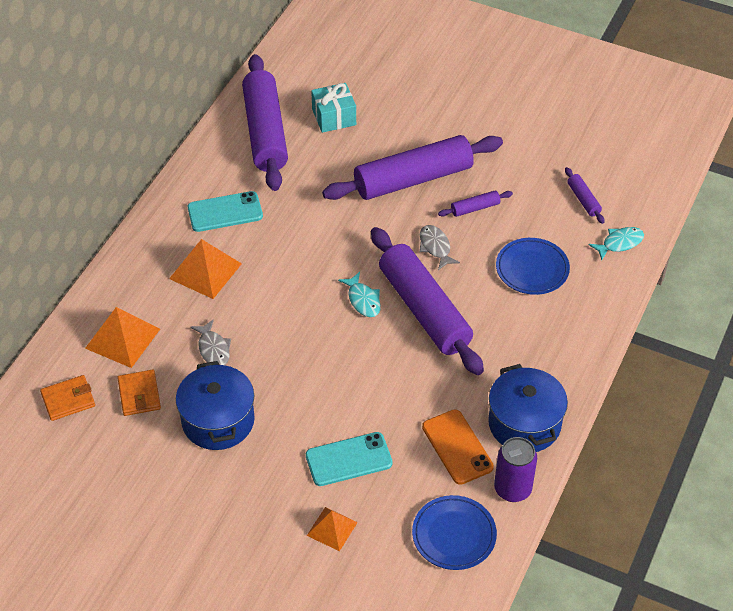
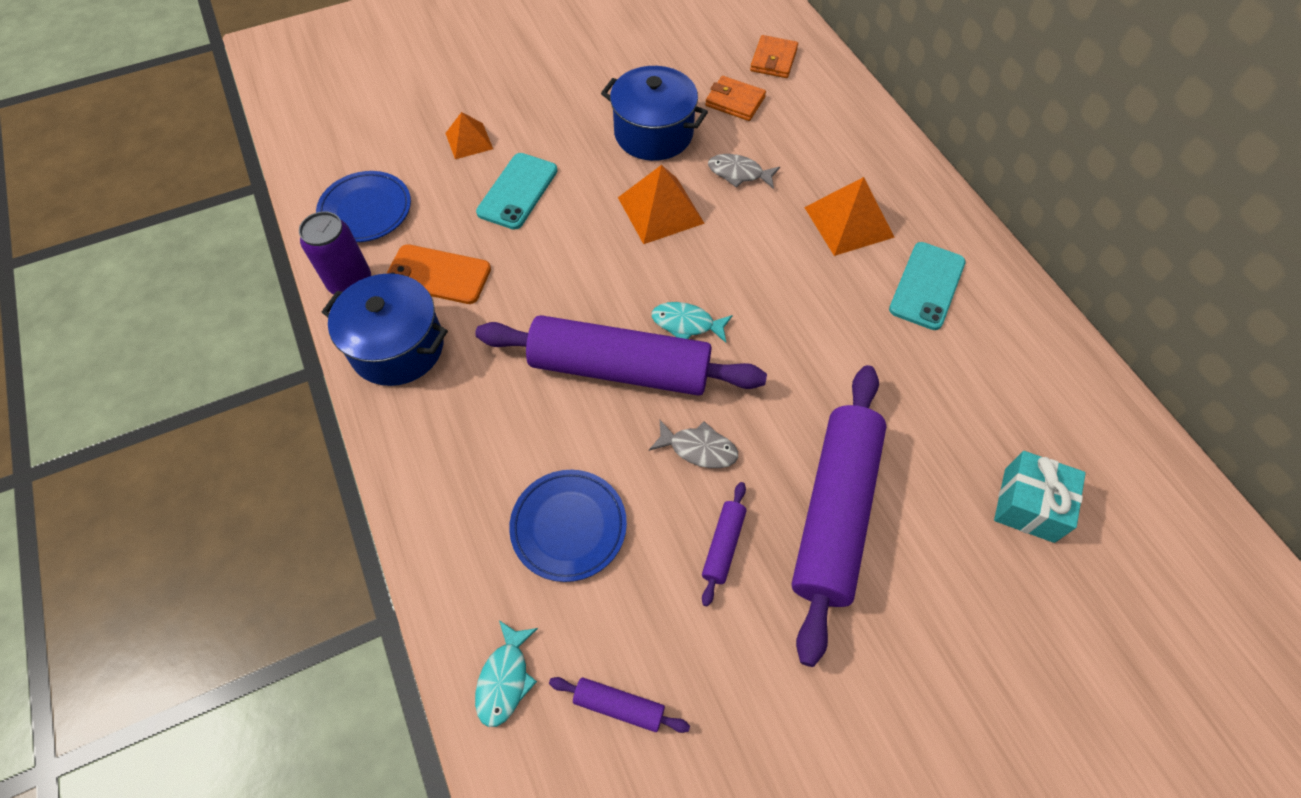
camera: 130 degrees right, 10 degrees up
(122, 338) = (812, 122): orange pyramid -> orange pyramid (660, 210)
(265, 132) = (1048, 407): purple rolling pin -> none

